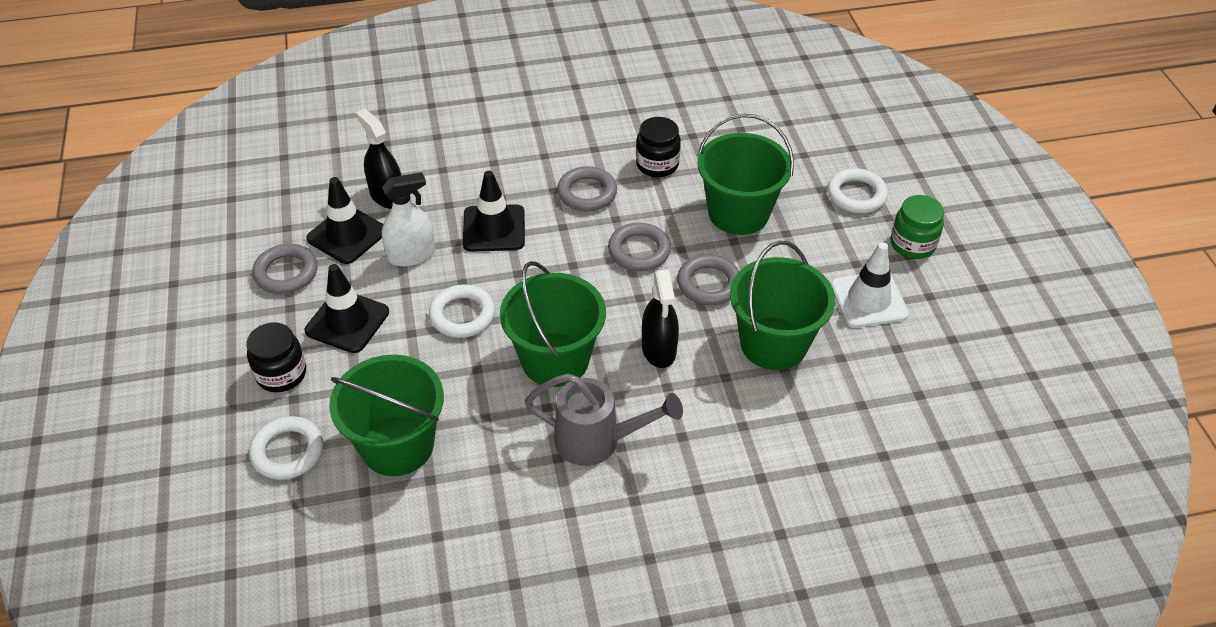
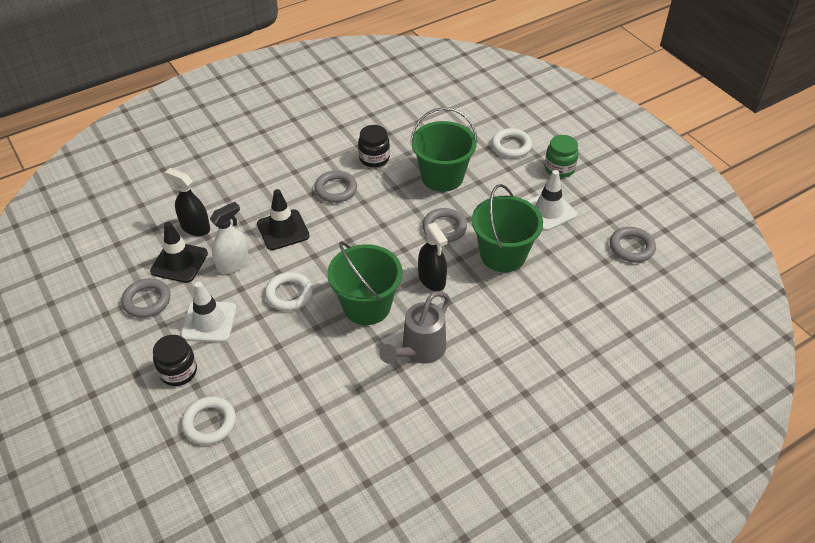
camera: 20 degrees left, 0 degrees up
(347, 321) = (209, 322): black traffic cone -> white traffic cone
(397, 445) = (286, 394): green bucket -> none
(597, 441) = (419, 350): grey watering can -> grey watering can turned 135 degrees clockwise
(639, 251) = (389, 219): grey ring -> grey ring (631, 247)

